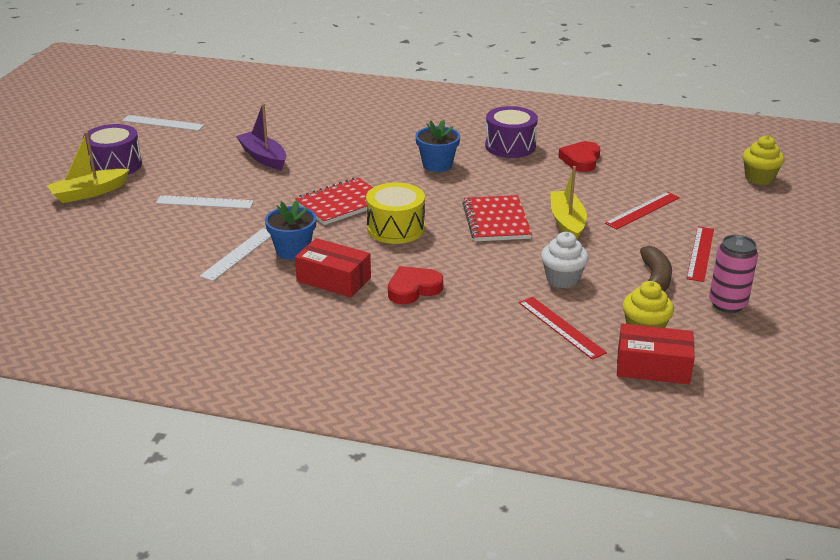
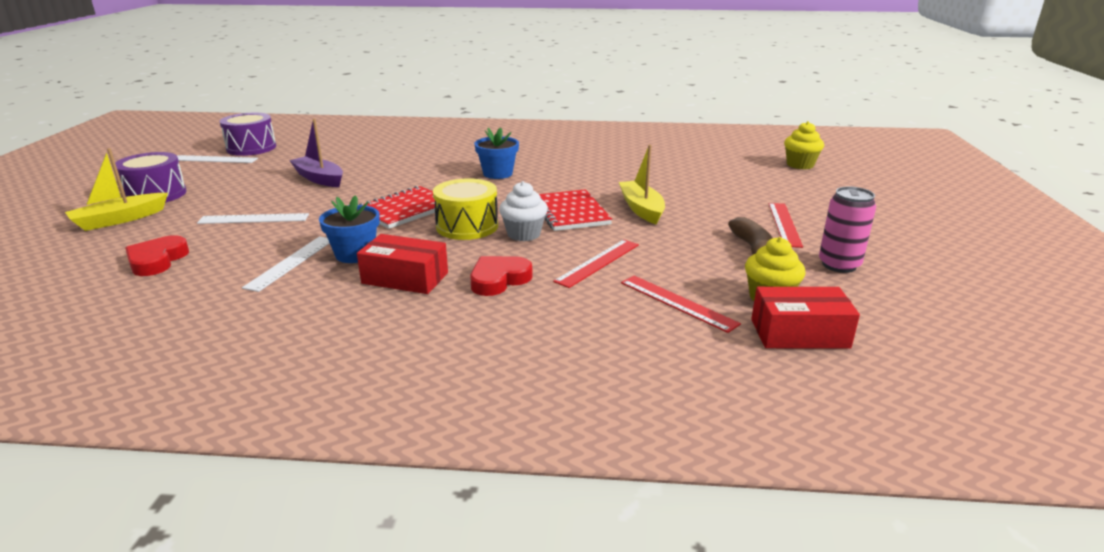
camera: 10 degrees left, 5 degrees down
(510, 146) = (563, 156): purple drum -> purple drum (251, 148)
(562, 279) = (658, 257): white cupcake -> white cupcake (524, 234)
(581, 160) = (633, 162): red heart -> red heart (157, 260)
(643, 210) = (709, 194): red ruler -> red ruler (598, 262)

